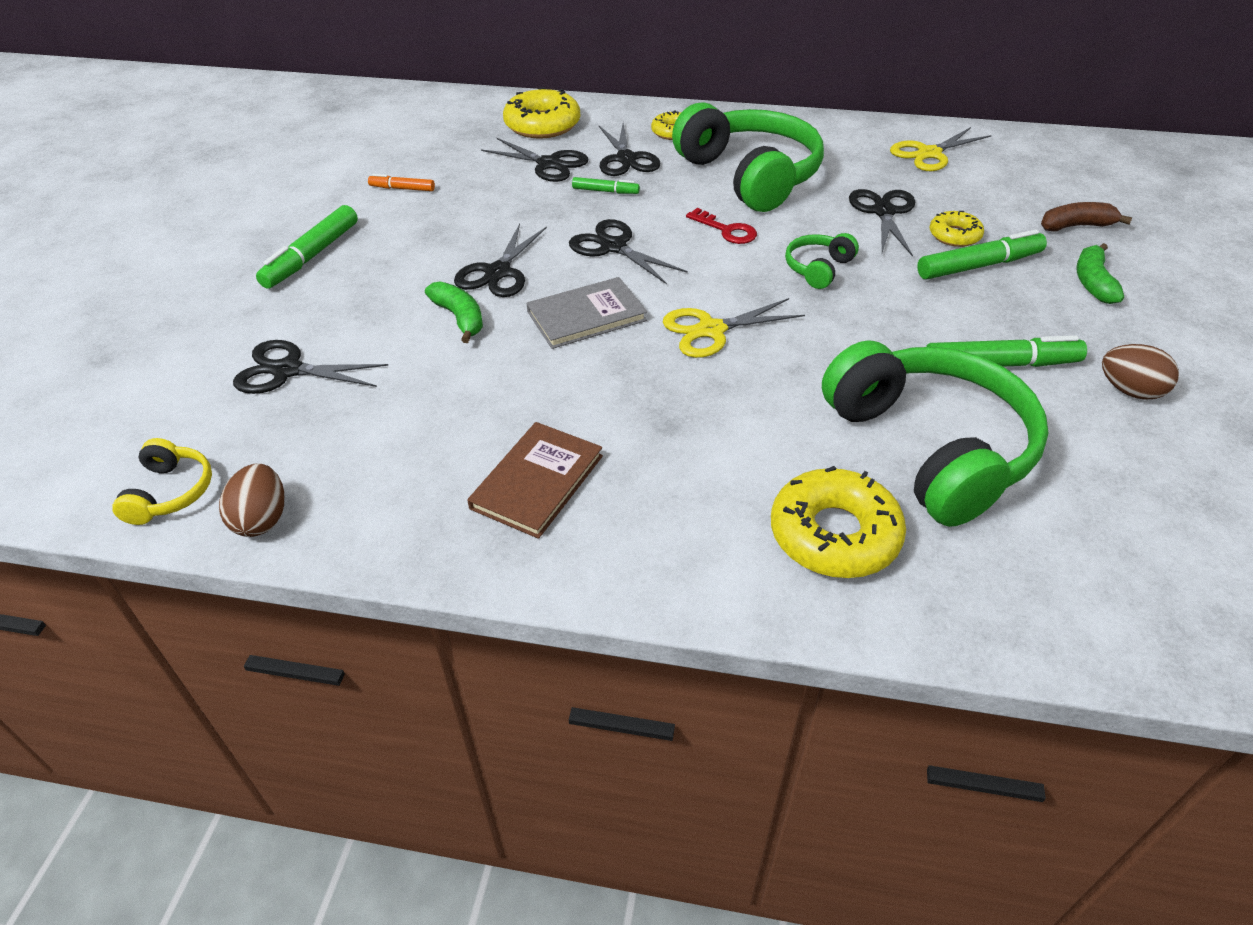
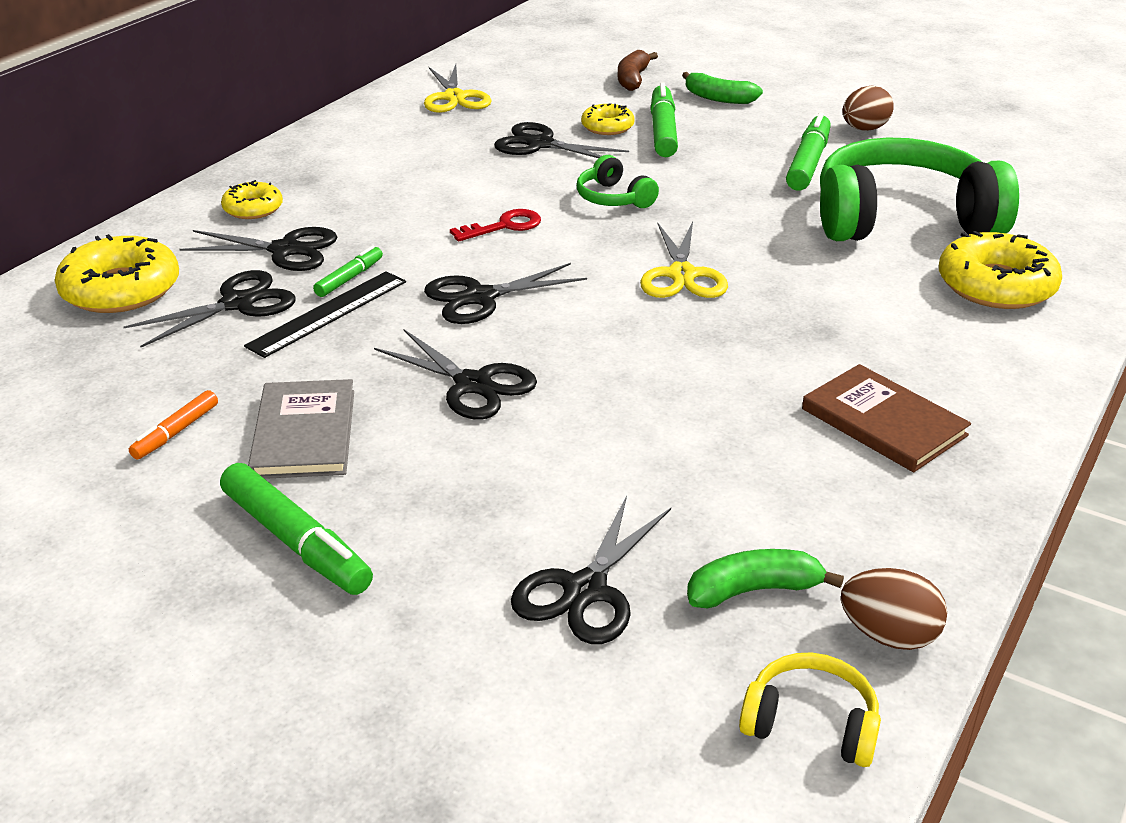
camera: 70 degrees left, 10 degrees down
(459, 318) = (554, 428): green banana -> green banana (753, 590)
(556, 197) = (328, 313): none -> black ruler
(586, 316) = (609, 341): grey book -> grey book (304, 433)
(750, 176) = (404, 189): green headphones -> none

